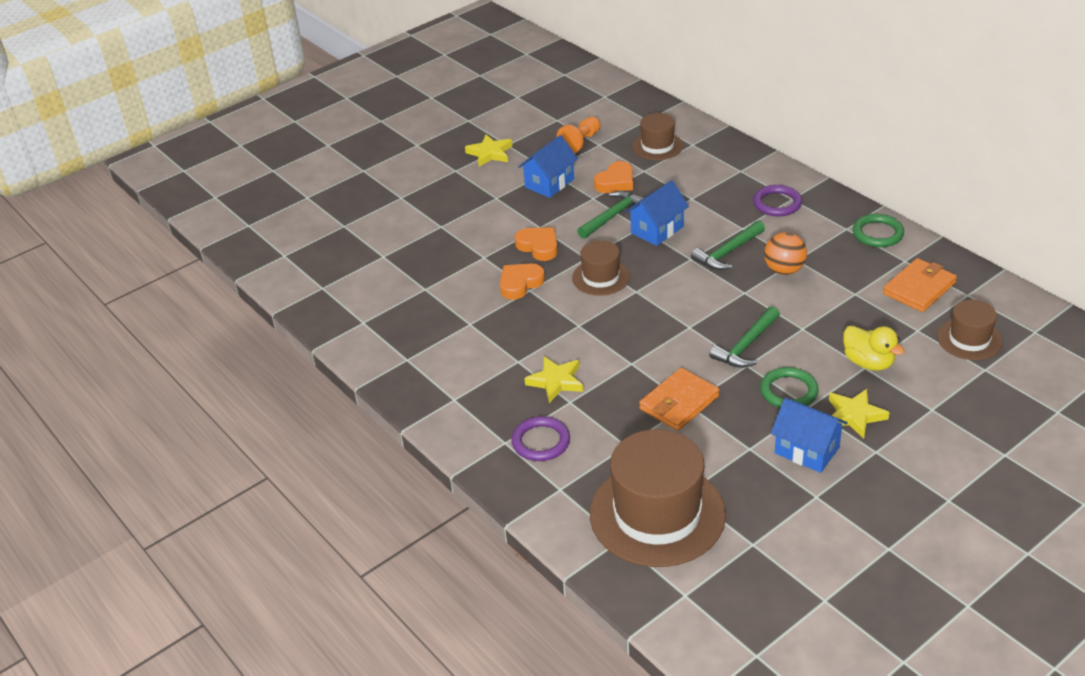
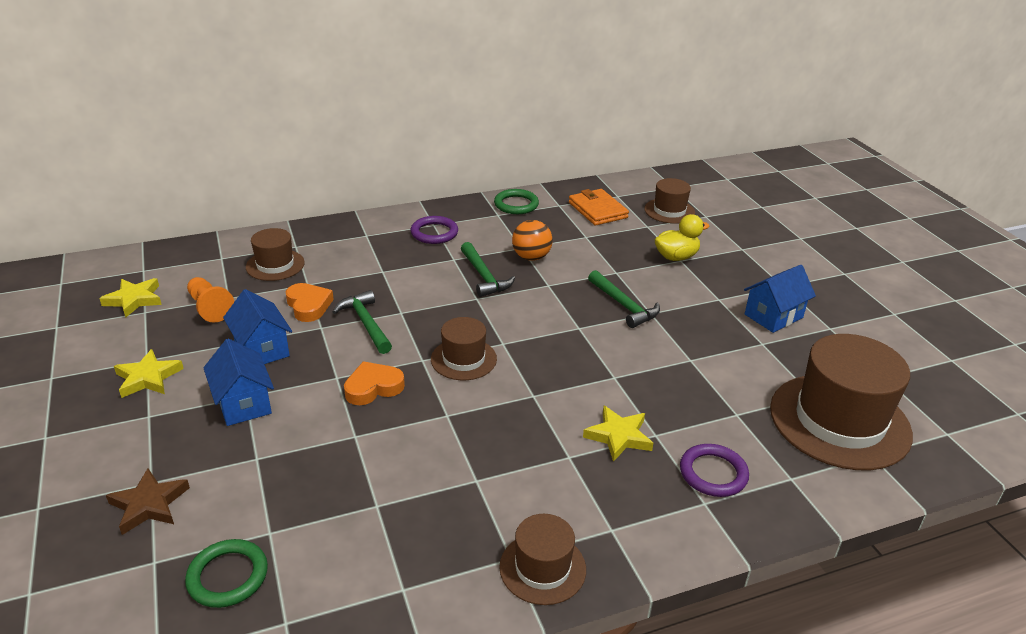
camera: 75 degrees left, 5 degrees down
(383, 205) = (149, 504): none -> brown star
(404, 375) = (542, 568): none -> brown hat
(520, 284) = (430, 419): orange heart -> none
(657, 230) = (414, 304): blue house -> blue house (243, 403)
(679, 402) = (686, 364): orange wallet -> none
(788, 391) = (695, 302): green ring -> green ring (228, 576)
(854, 415) = (738, 282): yellow star -> yellow star (134, 300)

